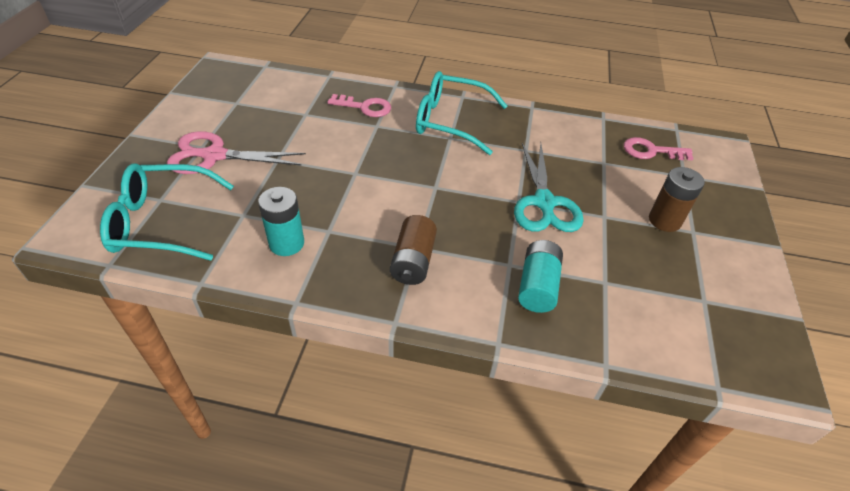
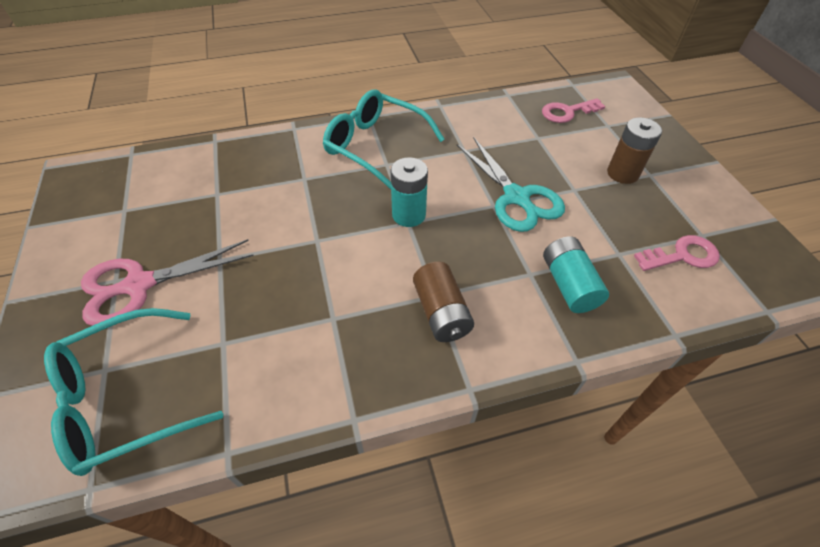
camera: 25 degrees left, 5 degrees up
(286, 243) = (296, 354): turquoise battery -> turquoise battery (409, 215)
(365, 107) = (278, 162): pink key -> pink key (682, 256)
(451, 121) = (376, 146): turquoise glasses -> turquoise glasses turned 45 degrees clockwise

